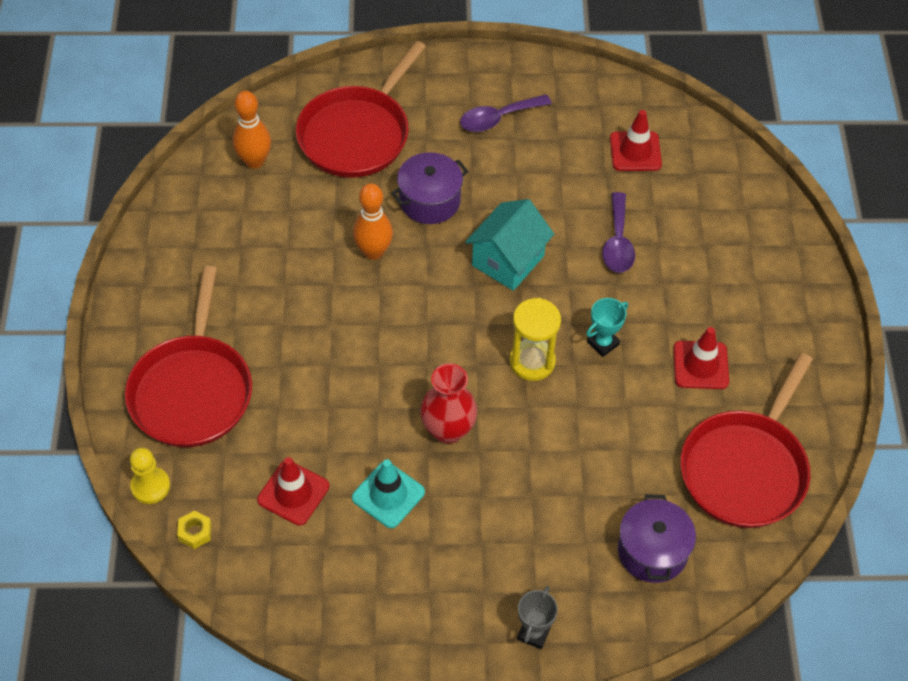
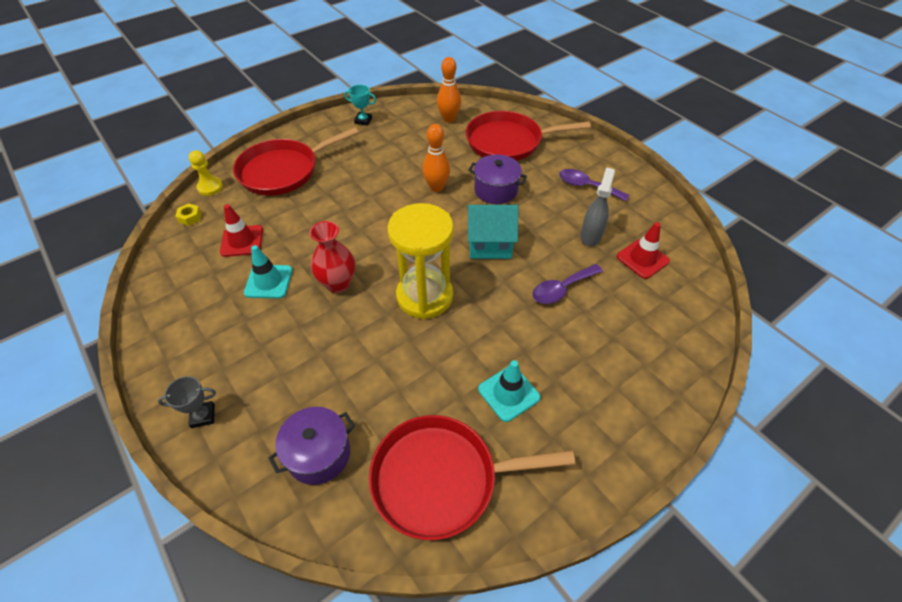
camera: 55 degrees right, 5 degrees down
(532, 362) = (424, 296): yellow hourglass -> yellow hourglass, size x1.56
(570, 168) = (591, 236): none -> grey spray bottle
(603, 343) = (473, 325): turquoise trophy -> turquoise trophy (363, 120)
(700, 365) = (508, 393): red traffic cone -> turquoise traffic cone

